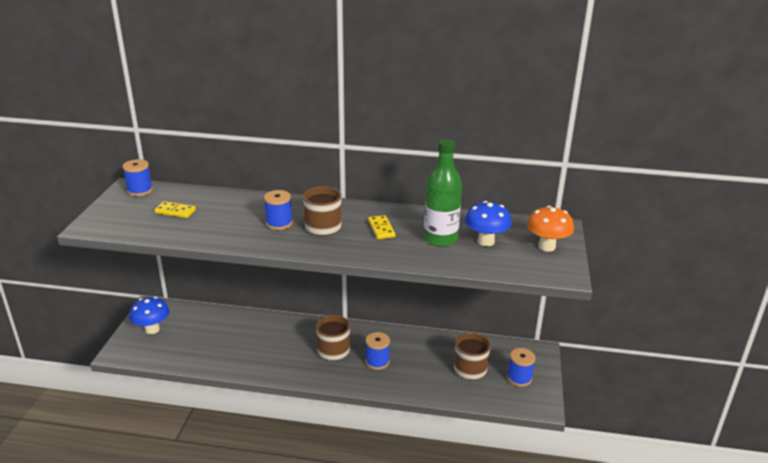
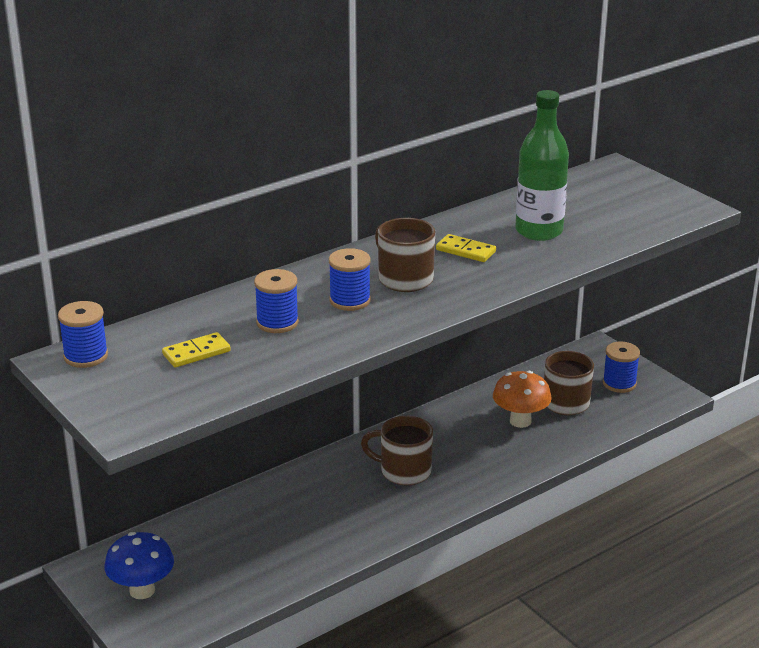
camera: 45 degrees left, 0 degrees up
(377, 361) = (469, 453): blue spool -> blue spool (277, 322)
(486, 241) = (582, 213): blue mushroom -> none
(546, 246) = (639, 191): orange mushroom -> orange mushroom (520, 421)

